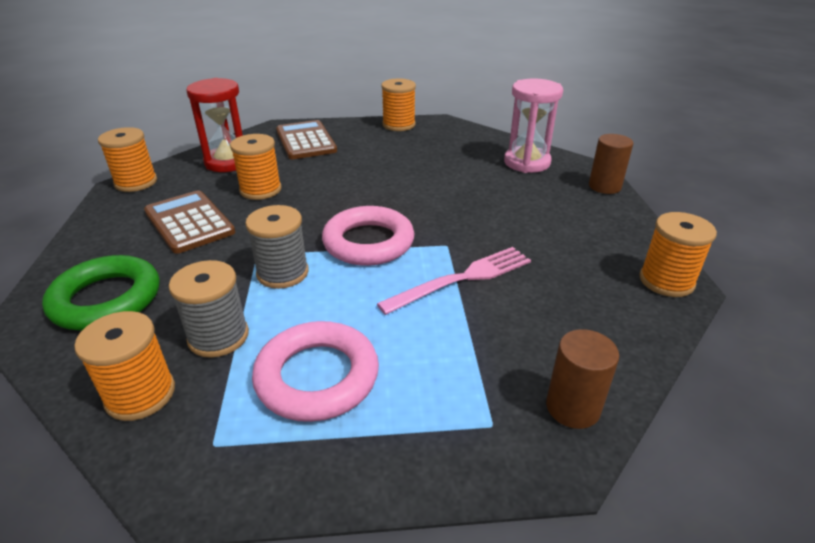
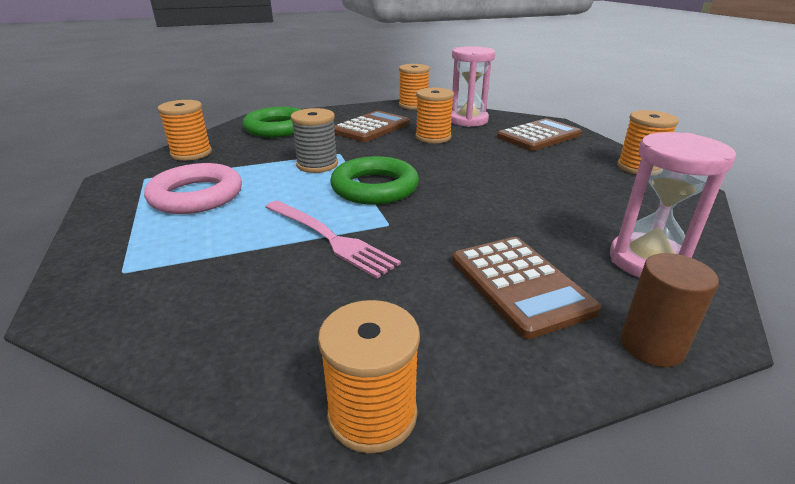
camera: 75 degrees right, 5 degrees down
(218, 337) = (241, 160): grey spool -> none
(228, 162) = (468, 120): red hourglass -> pink hourglass
(368, 242) = (375, 187): pink ring -> green ring
(546, 208) = (519, 285): none -> brown calculator
(572, 407) = (126, 316): brown cylinder -> none

